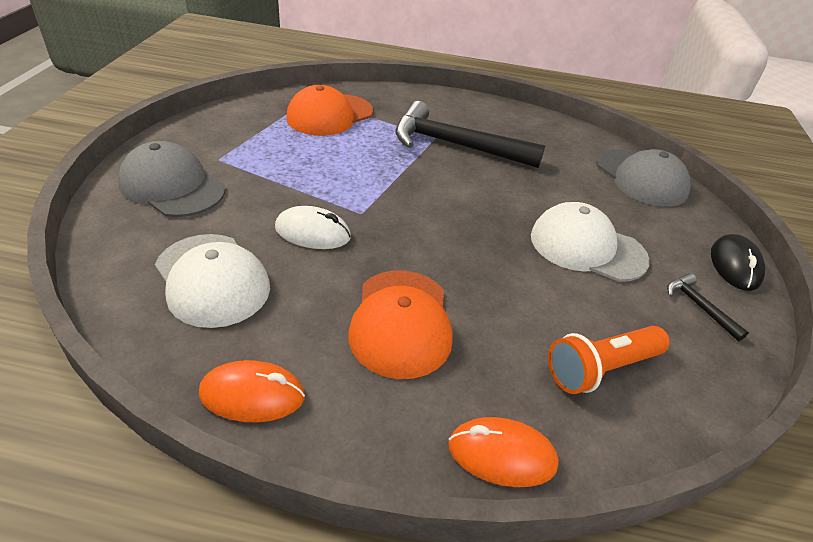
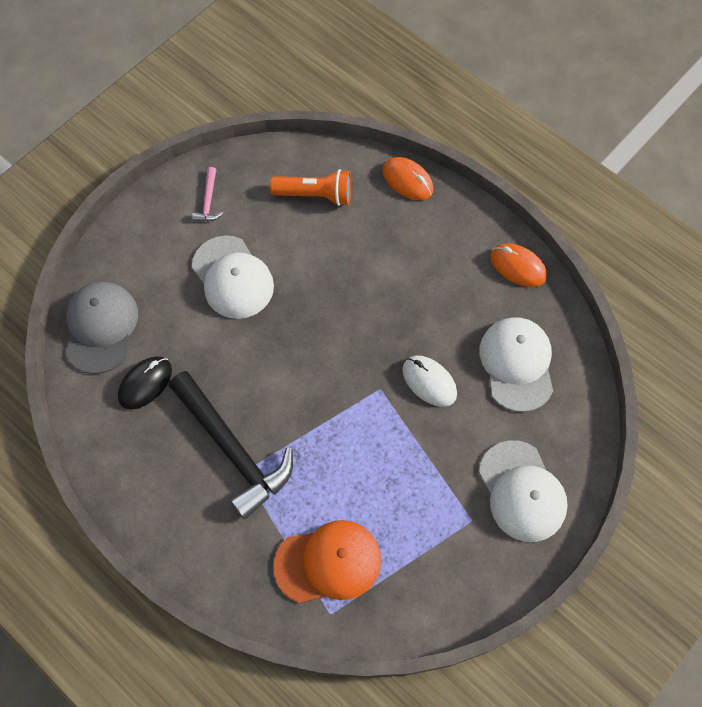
camera: 145 degrees left, 25 degrees up
(172, 186) = (522, 491): grey cap -> white cap
(401, 322) = (411, 275): orange cap -> none
(699, 306) = (208, 201): black hammer -> pink hammer
(734, 265) = (141, 216): black mouse -> black mouse (145, 383)

